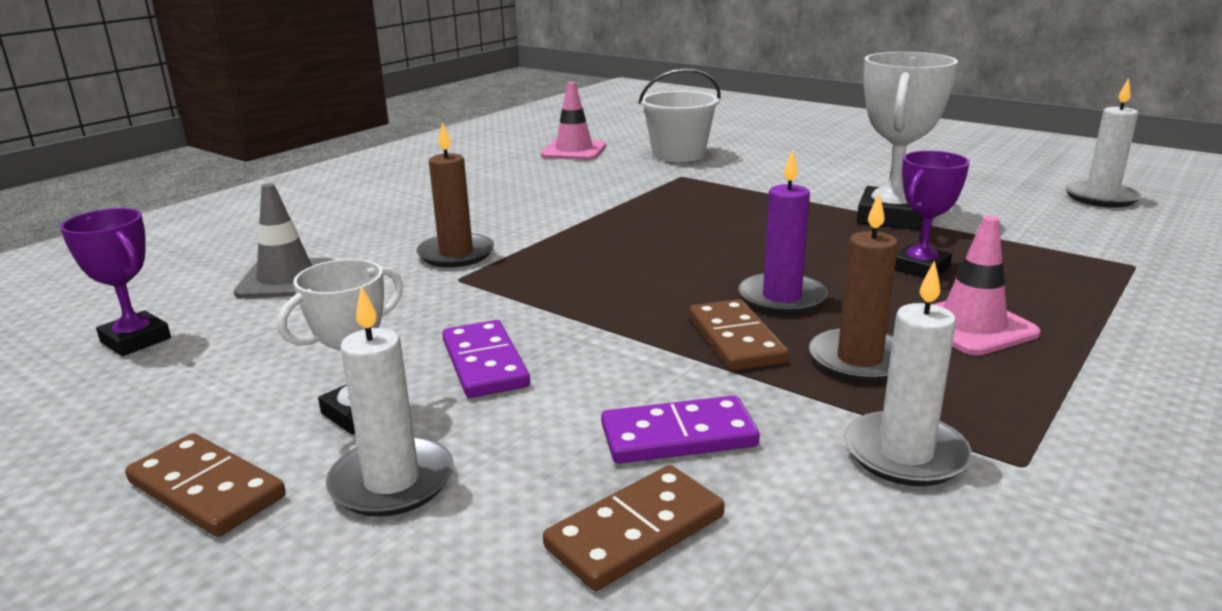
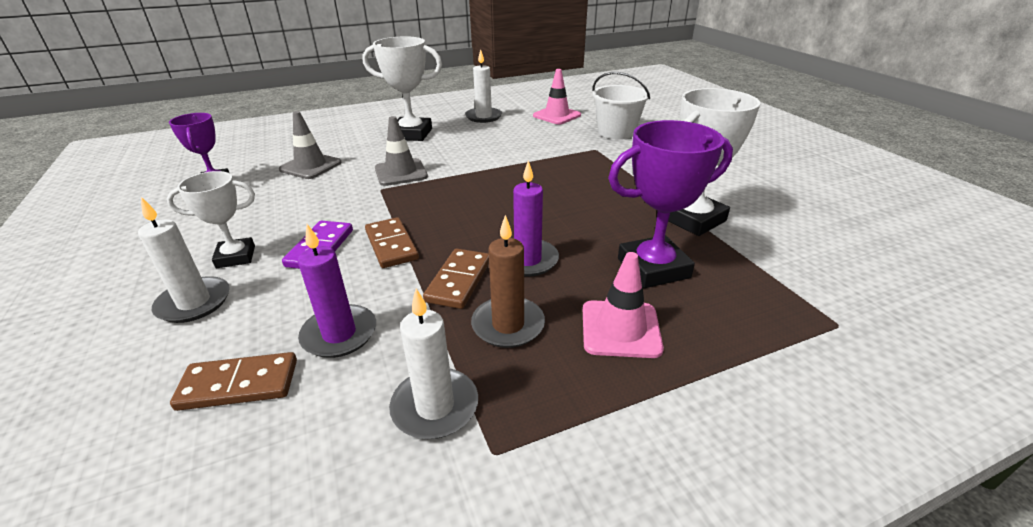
camera: 30 degrees right, 10 degrees up
(207, 489) = (134, 275): brown domino -> brown domino (391, 245)
(392, 208) = (411, 134): none -> white trophy
(456, 254) = (401, 172): brown candle -> grey traffic cone
(678, 436) = (339, 334): purple domino -> purple candle
(920, 268) = (653, 268): purple trophy -> purple trophy, size x1.59
(1101, 197) = (905, 251): white candle -> white candle (483, 117)

